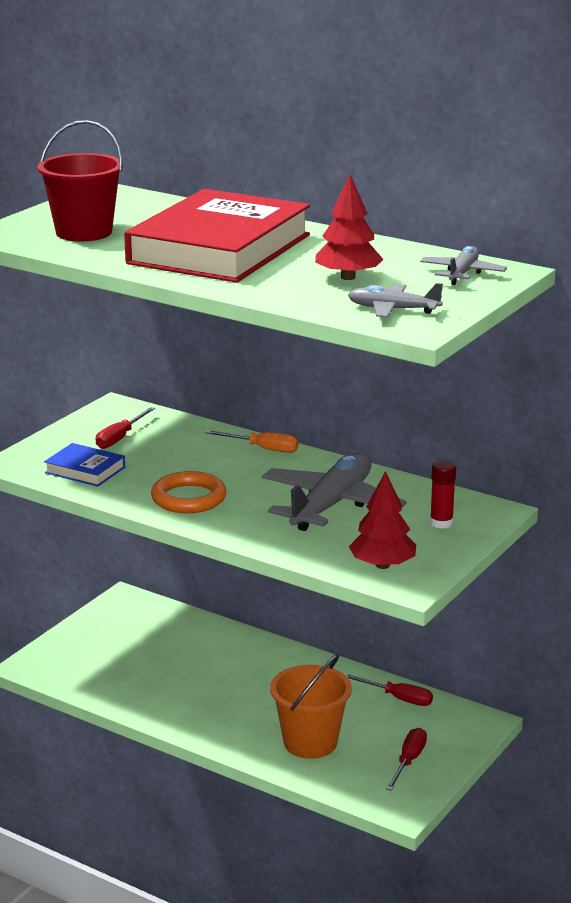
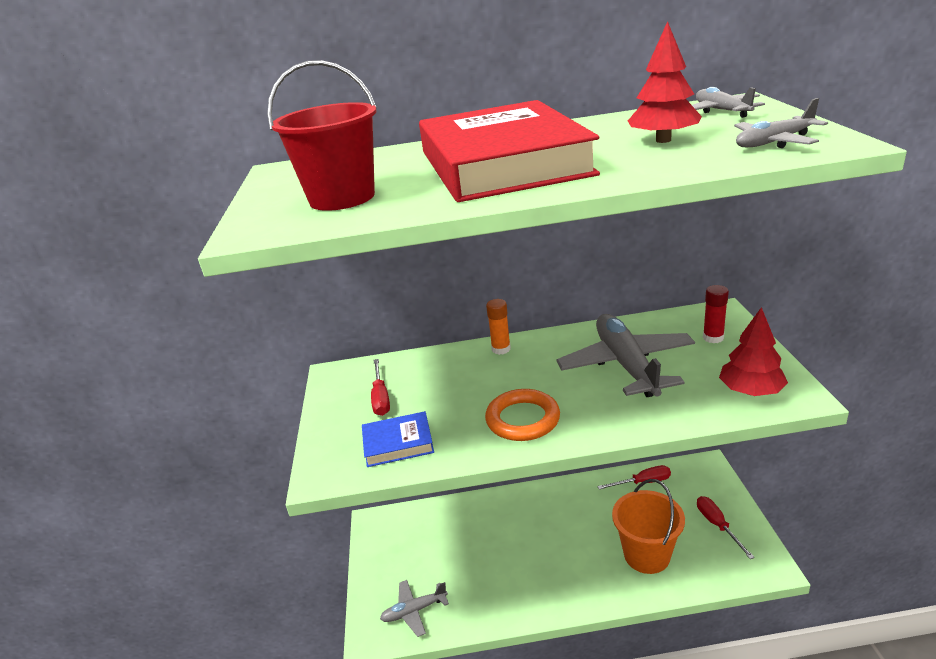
camera: 35 degrees left, 5 degrees up
(77, 669) = (414, 611): none -> grey plane
(262, 448) = (501, 349): orange screwdriver -> orange glue stick

